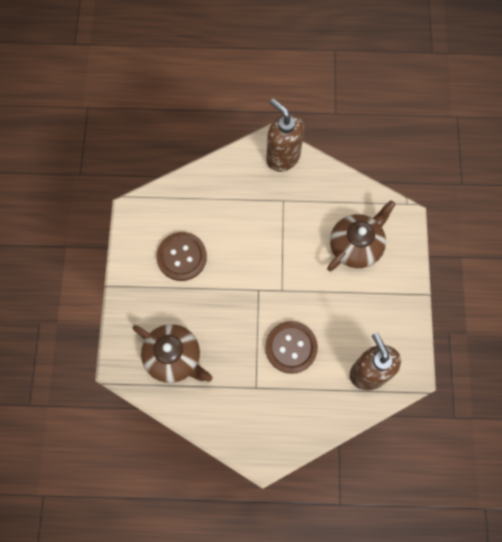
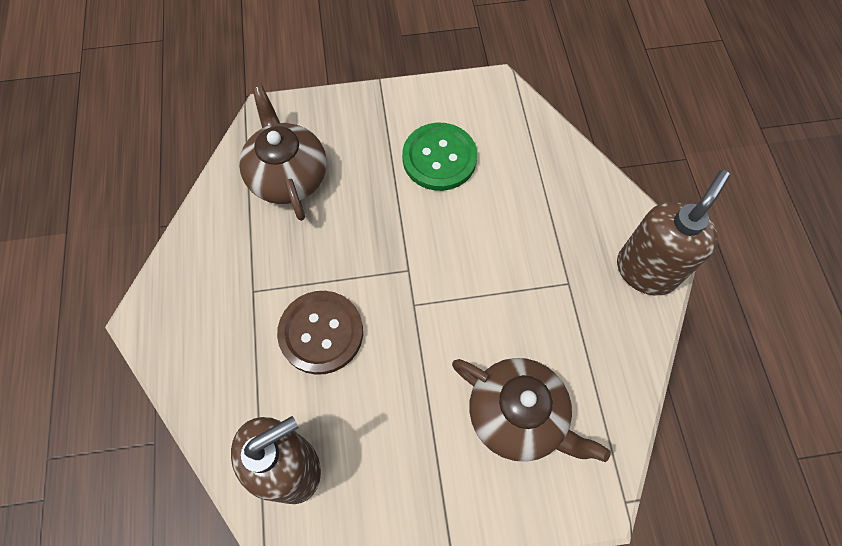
camera: 80 degrees right, 5 degrees down
(174, 357) = (288, 175): brown teapot -> brown teapot turned 135 degrees clockwise
(182, 257) = (439, 158): brown button -> green button

